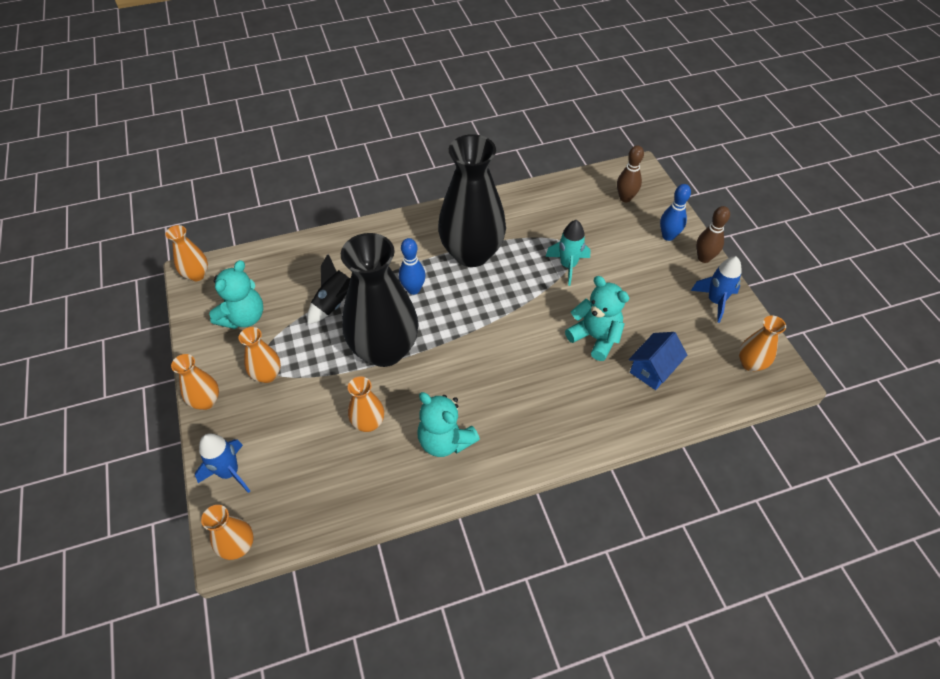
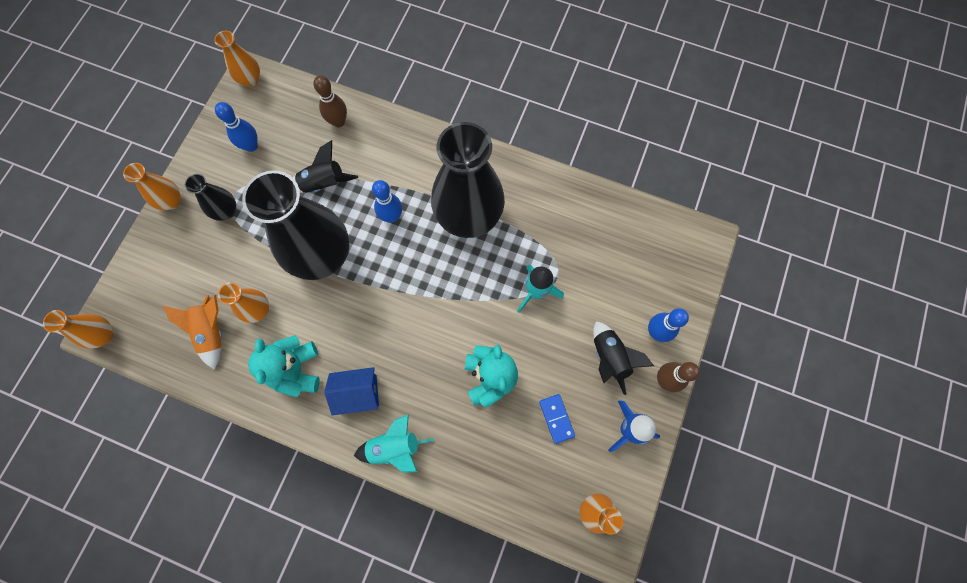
camera: 40 degrees right, 20 degrees up
(229, 472) = (142, 273): blue rocket -> none
(244, 317) = (251, 146): turquoise teddy bear -> blue bowling pin
(267, 375) = (226, 211): orange vase -> black vase
(343, 467) = (212, 331): none -> orange rocket
(578, 432) = (395, 447): none -> turquoise rocket
(625, 198) = (658, 262): brown bowling pin -> brown bowling pin (338, 122)
(653, 369) = (507, 445): blue house -> blue house (358, 393)
(657, 270) = (609, 358): none -> black rocket
(665, 329) = (556, 418): none -> blue domino

